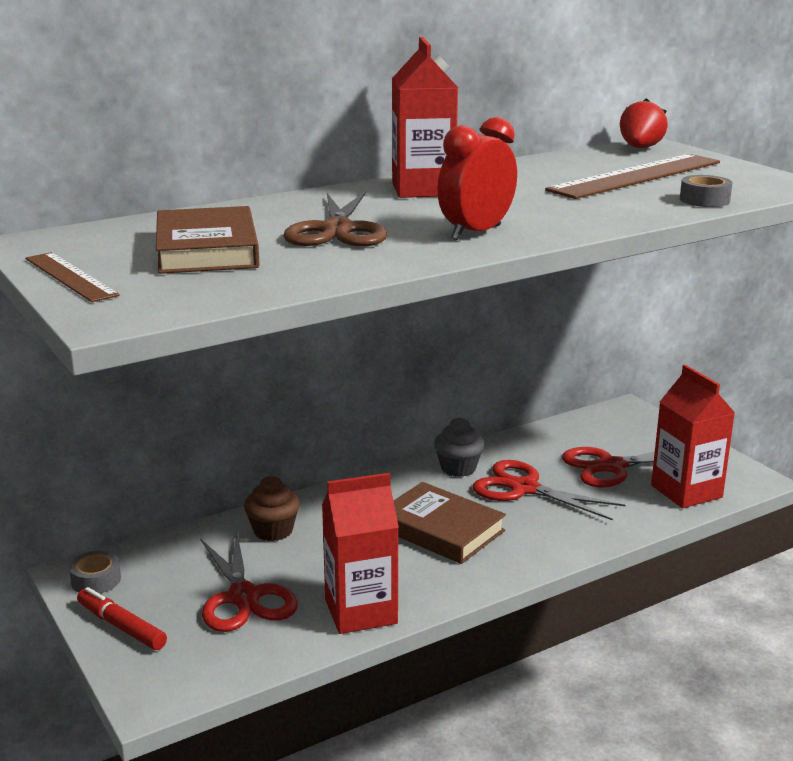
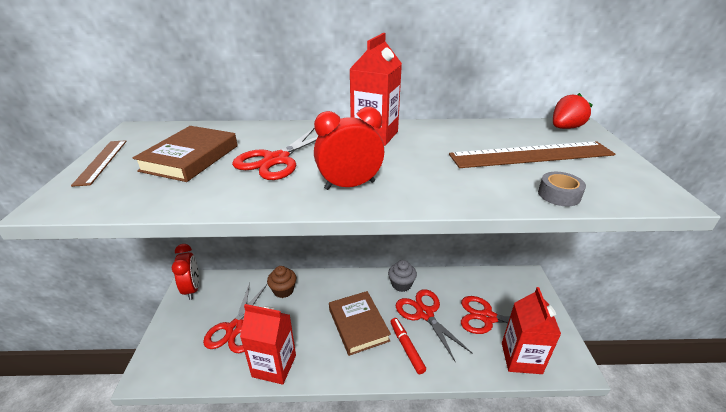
camera: 30 degrees right, 10 degrees up
(96, 580) = (192, 289): grey tape -> red clock
(121, 626) = (175, 322): red marker -> red marker (406, 347)
(337, 230) = (277, 160): brown scissors -> red scissors

